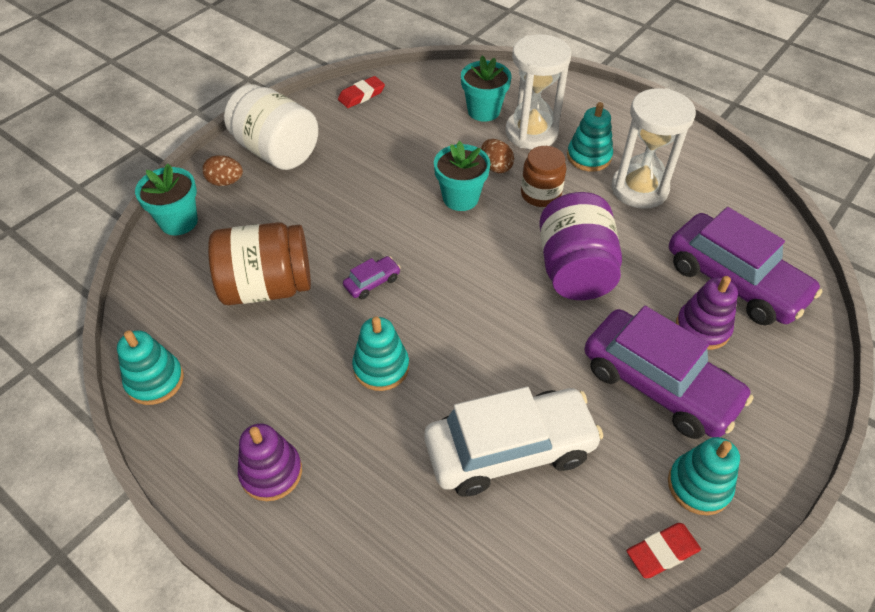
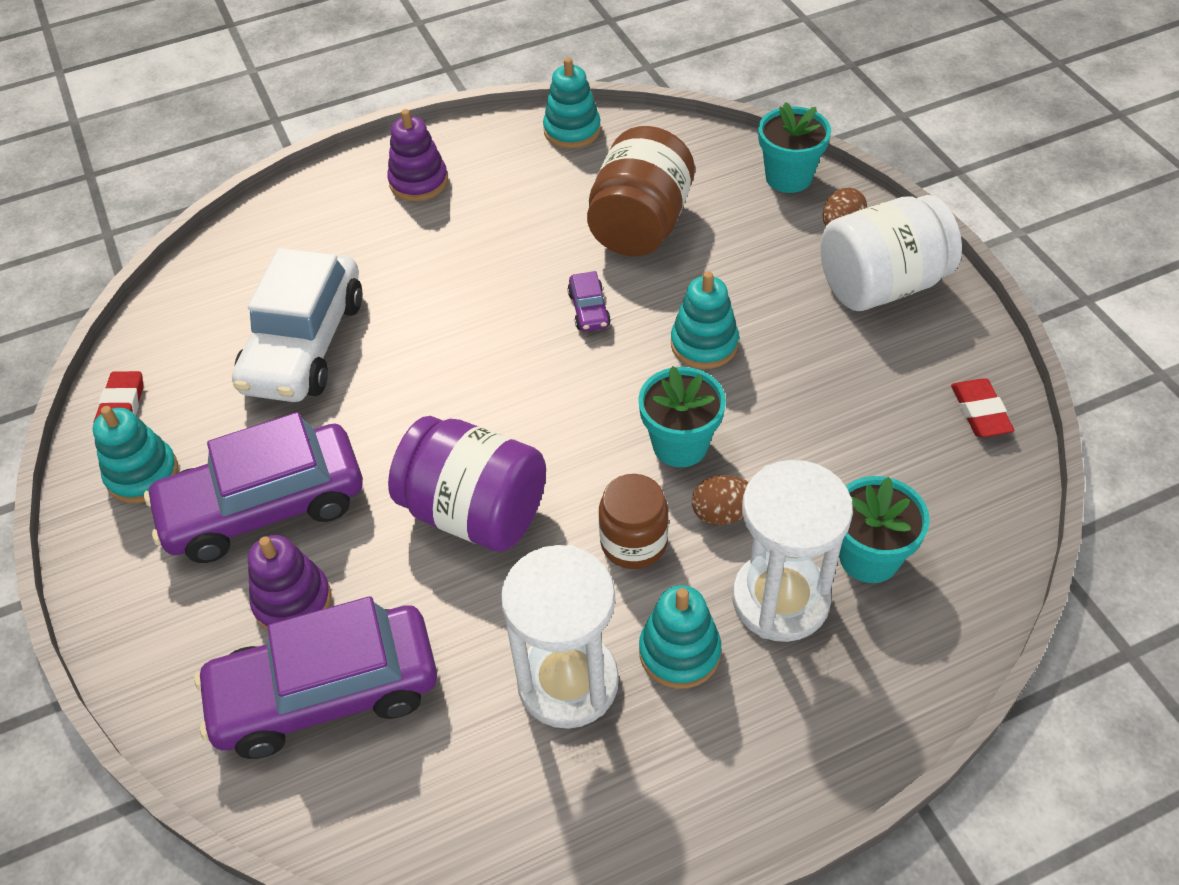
camera: 120 degrees right, 0 degrees up
(381, 367) = (470, 282): turquoise stacking toy -> turquoise stacking toy (704, 344)

